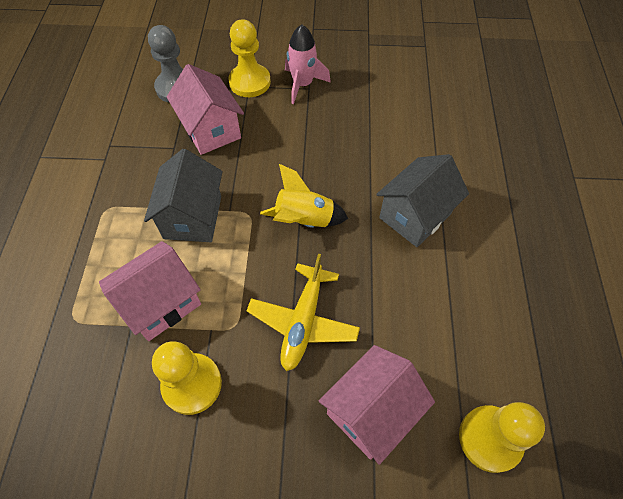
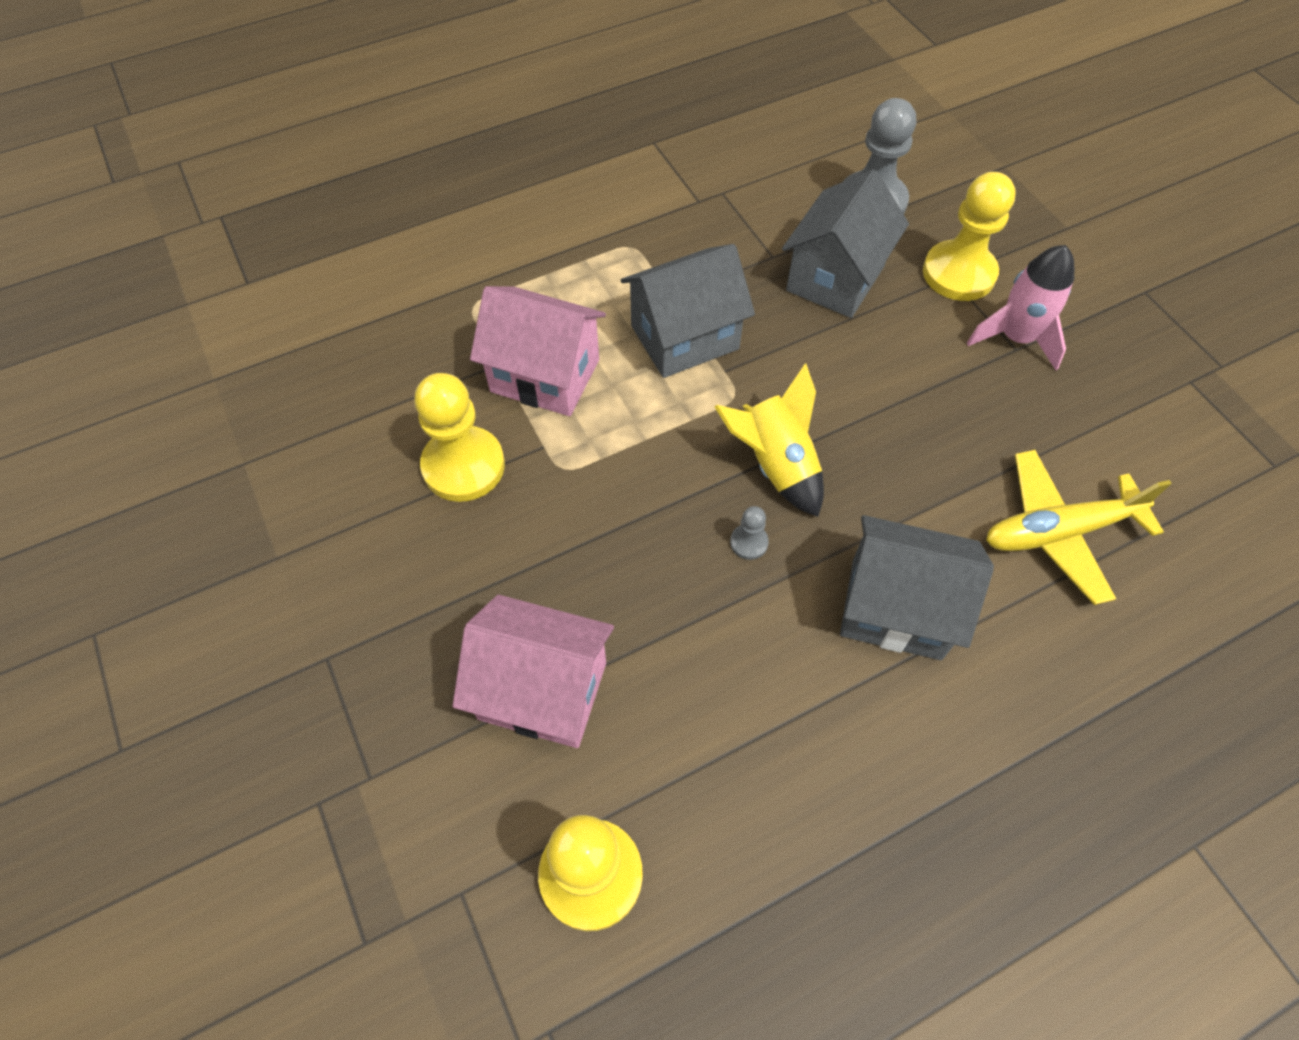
camera: 60 degrees right, 0 degrees up
(211, 130) = (835, 278): pink house -> grey house
(303, 321) = (619, 543): yellow plane -> yellow plane (1058, 532)
(342, 258) = (749, 542): none -> grey pawn

